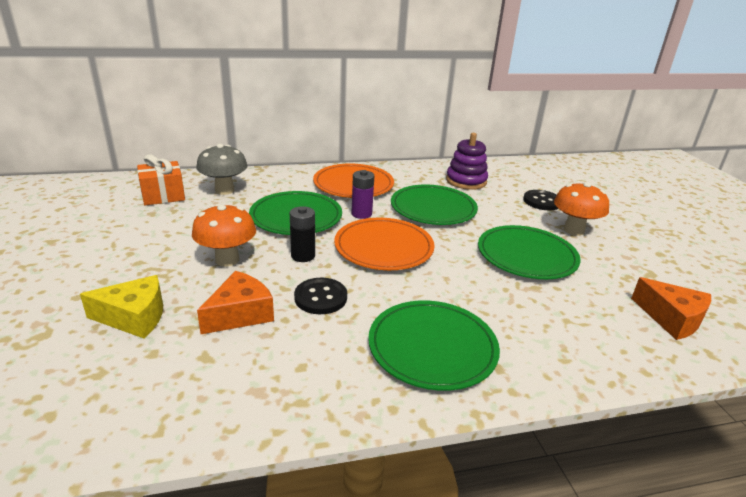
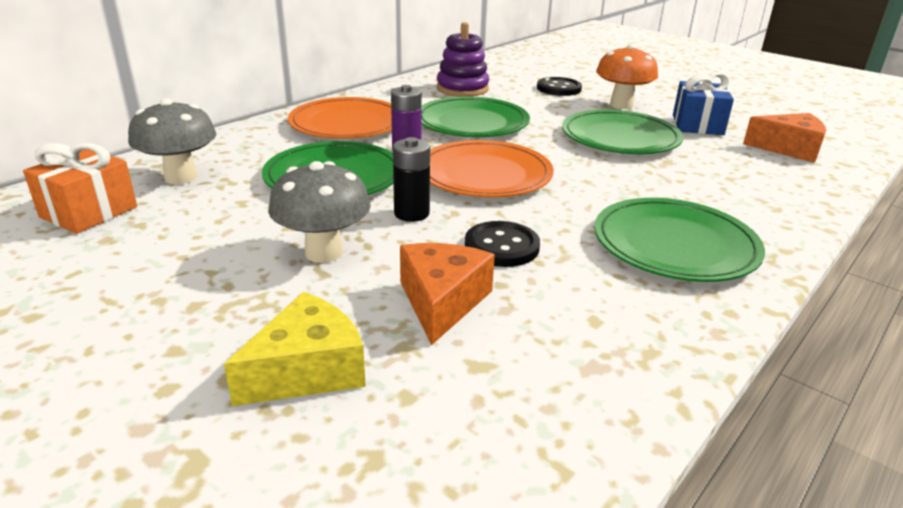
camera: 35 degrees left, 0 degrees up
(227, 260) = (324, 252): orange mushroom -> grey mushroom
(615, 268) = (697, 125): none -> blue gift

